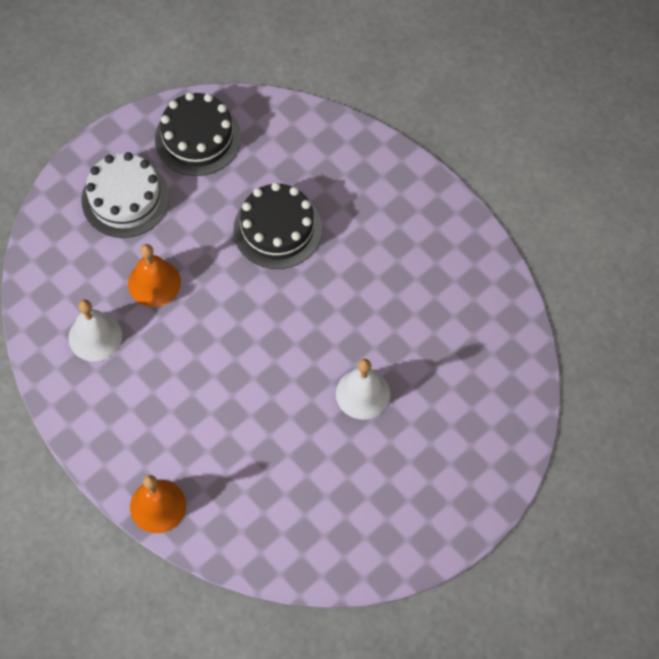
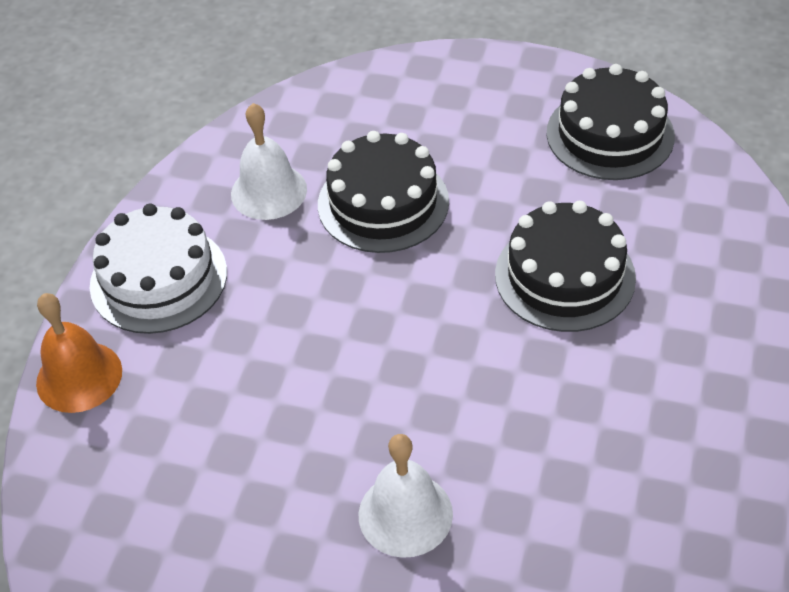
camera: 60 degrees right, 15 degrees down
(125, 198) = (468, 119): white cake -> white cake (158, 278)
(154, 283) = (383, 203): orange bell -> black cake

